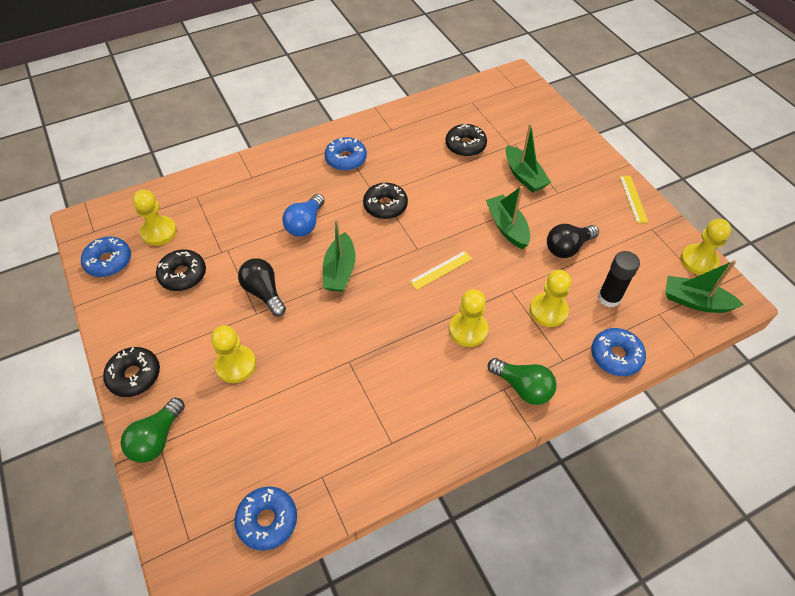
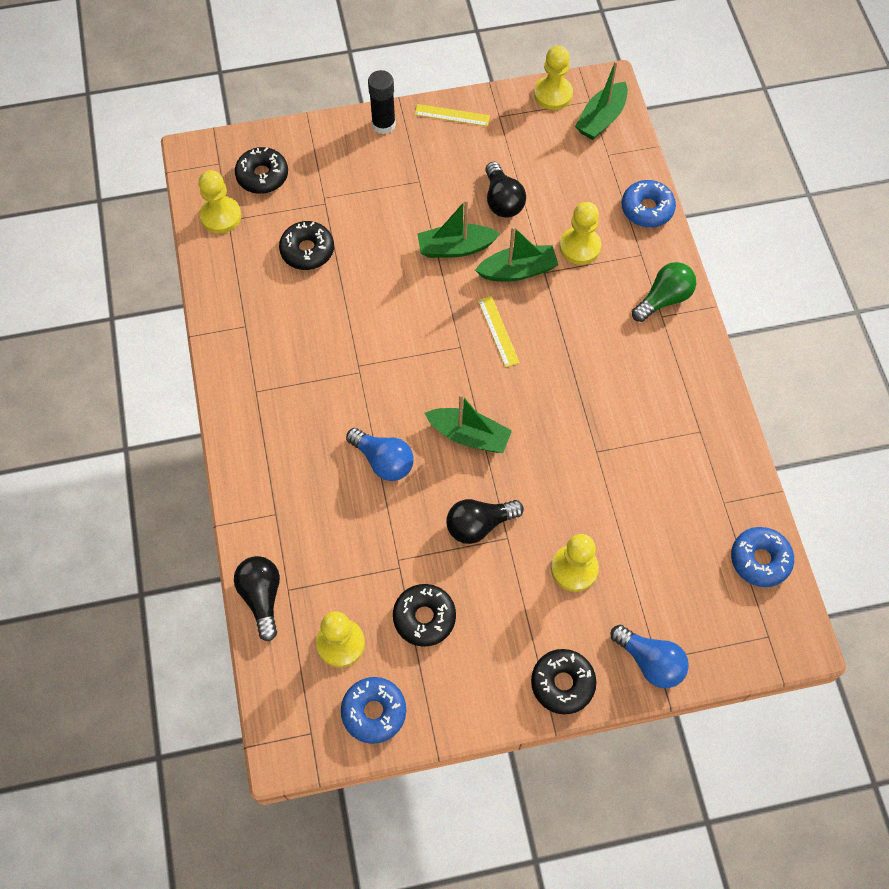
camera: 75 degrees left, 10 degrees up
(157, 438) = (650, 661): green light bulb -> blue light bulb
(189, 184) = (262, 597): none -> black light bulb
(346, 159) = (282, 392): blue donut -> none
(385, 206) = (381, 364): black donut -> black donut (262, 176)
(468, 330) = (585, 327): yellow pawn -> yellow pawn (221, 216)
(524, 176) = (381, 206): green boat -> green boat (518, 271)
(609, 298) = (578, 188): black glue stick -> black glue stick (383, 124)

